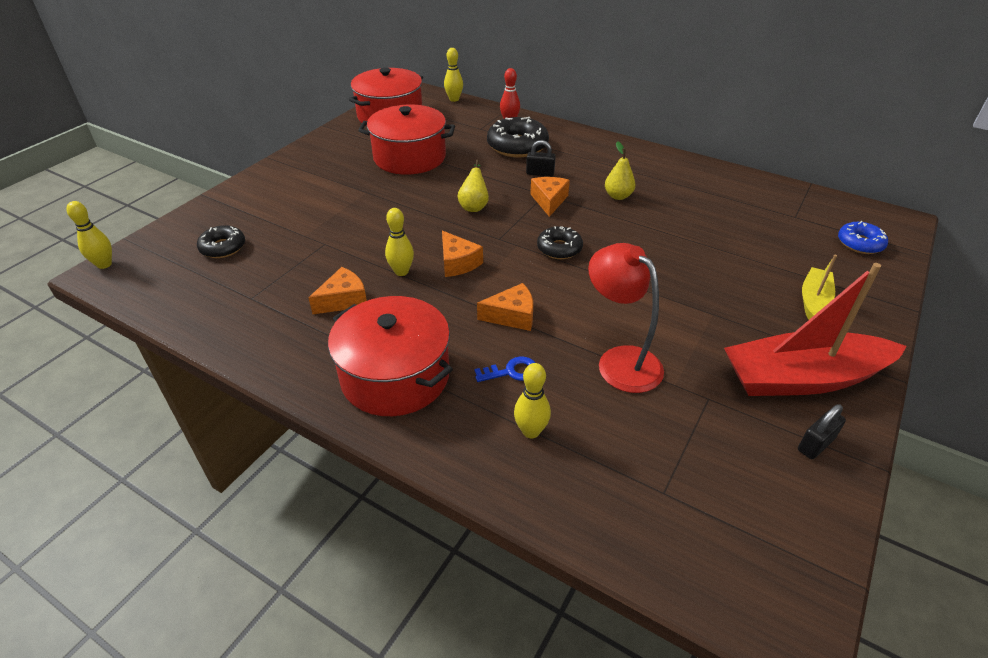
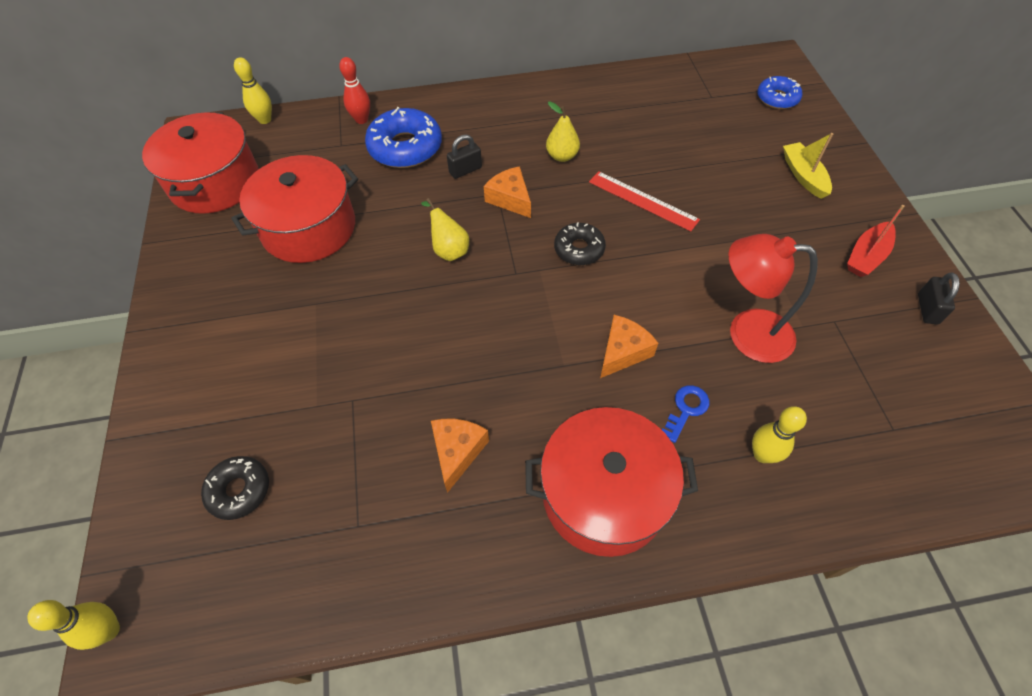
camera: 40 degrees left, 15 degrees up
(401, 271) = (472, 376): yellow bowling pin -> none
(458, 263) = (512, 328): orange cheese -> none
(517, 146) = (405, 147): black donut -> blue donut
(645, 247) = (642, 201): none -> red ruler
(802, 378) = (866, 256): red boat -> red boat, size x0.50

